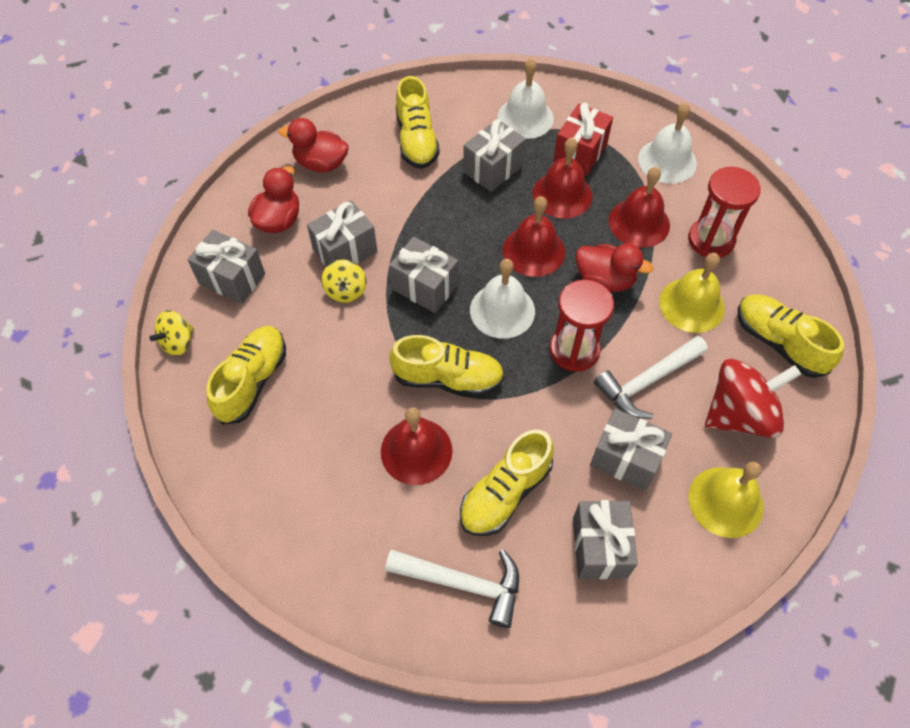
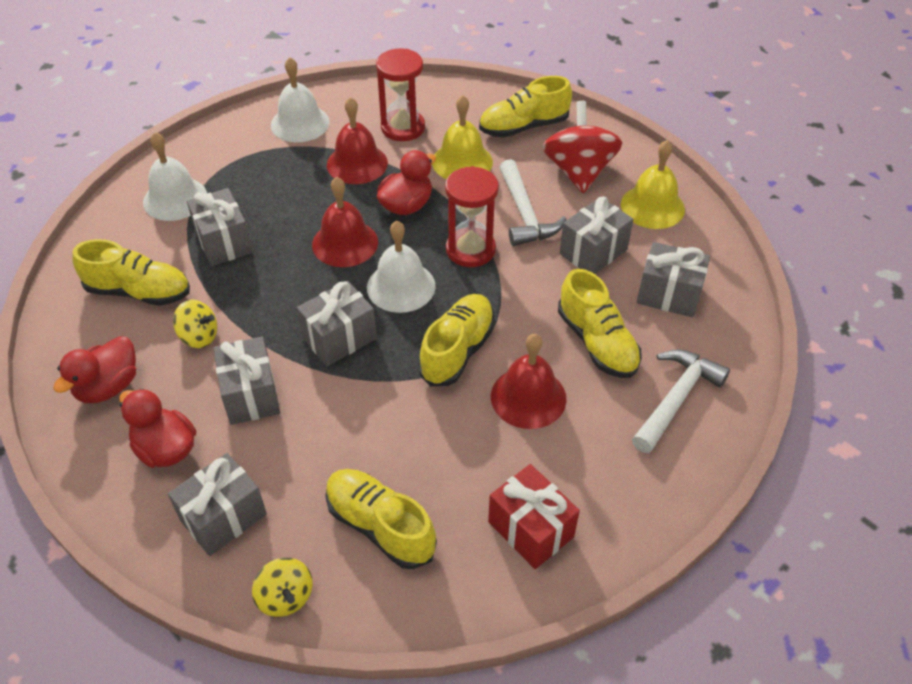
camera: 70 degrees left, 10 degrees down
(346, 291) = (306, 407): yellow spinning top -> yellow spinning top (199, 336)
(562, 194) = (291, 202): red bell -> none
(580, 153) = (249, 174): red gift -> red gift (531, 529)

